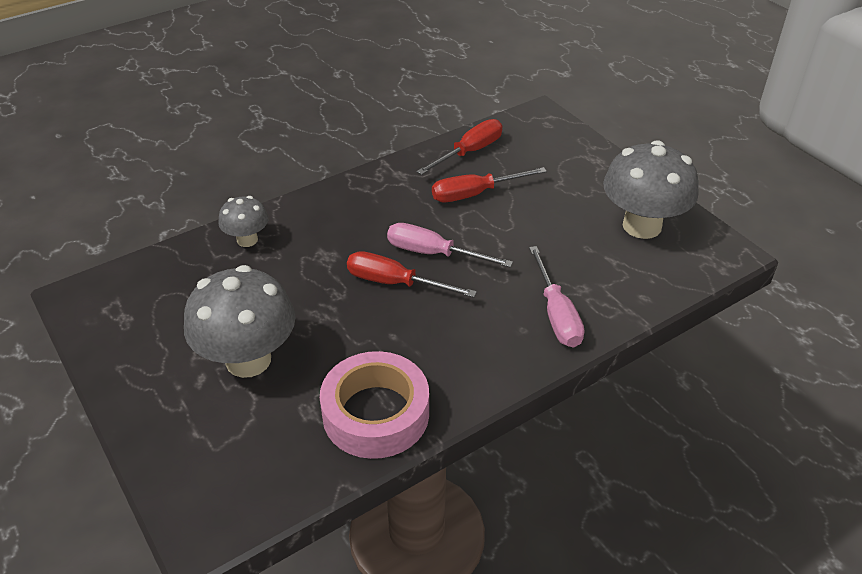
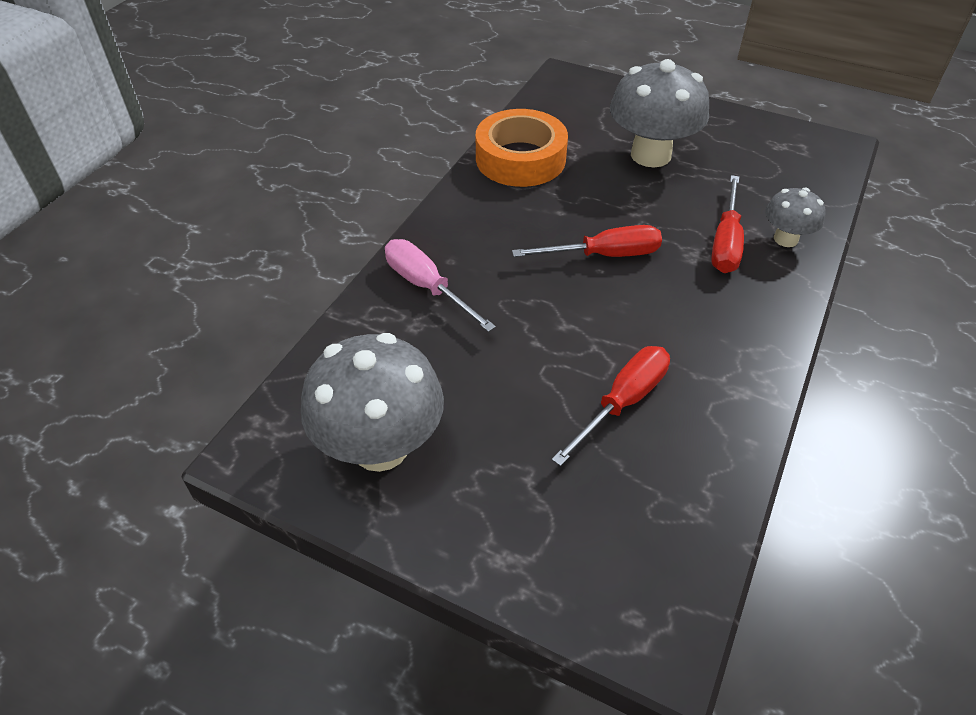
camera: 150 degrees right, 5 degrees up
(376, 414) = (520, 159): pink tape -> orange tape
(433, 253) = (597, 300): pink screwdriver -> none
(469, 152) = (694, 478): red screwdriver -> red screwdriver (725, 242)

